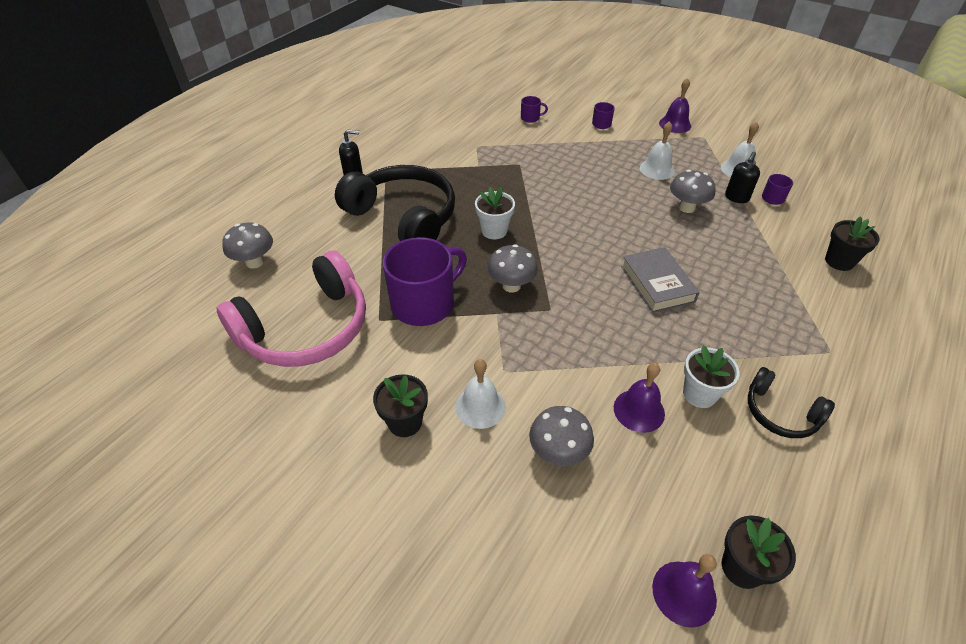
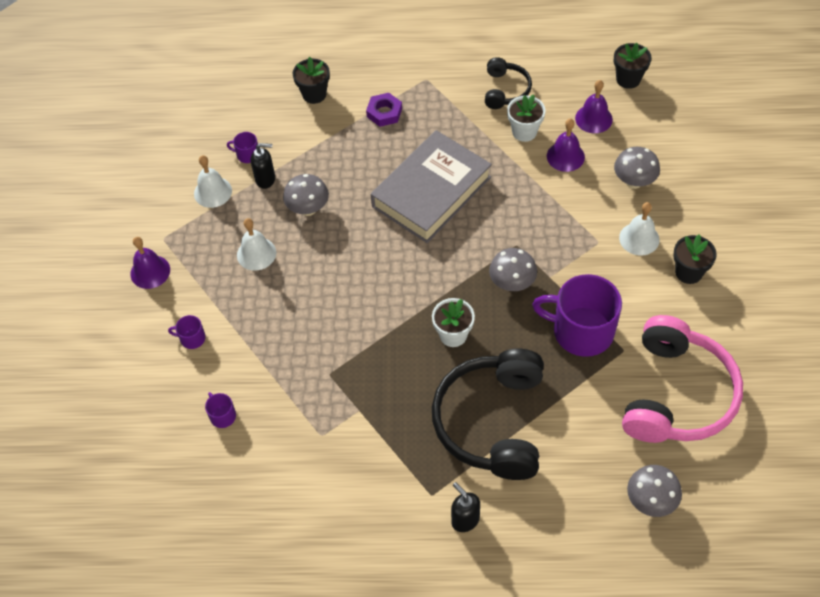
camera: 120 degrees left, 10 degrees up
(306, 328) = (676, 394): pink headphones -> pink headphones turned 90 degrees clockwise
(657, 284) = (431, 192): grey book -> grey book, size x1.65
(684, 593) = (664, 96): purple bell -> purple bell (593, 118)
(788, 297) = (384, 112): none -> purple nut

